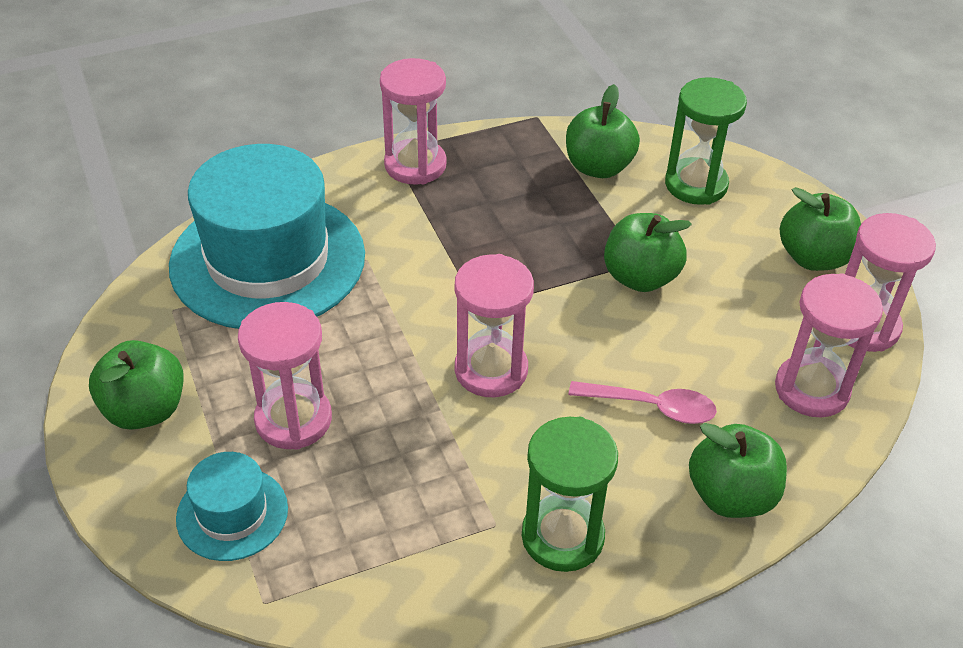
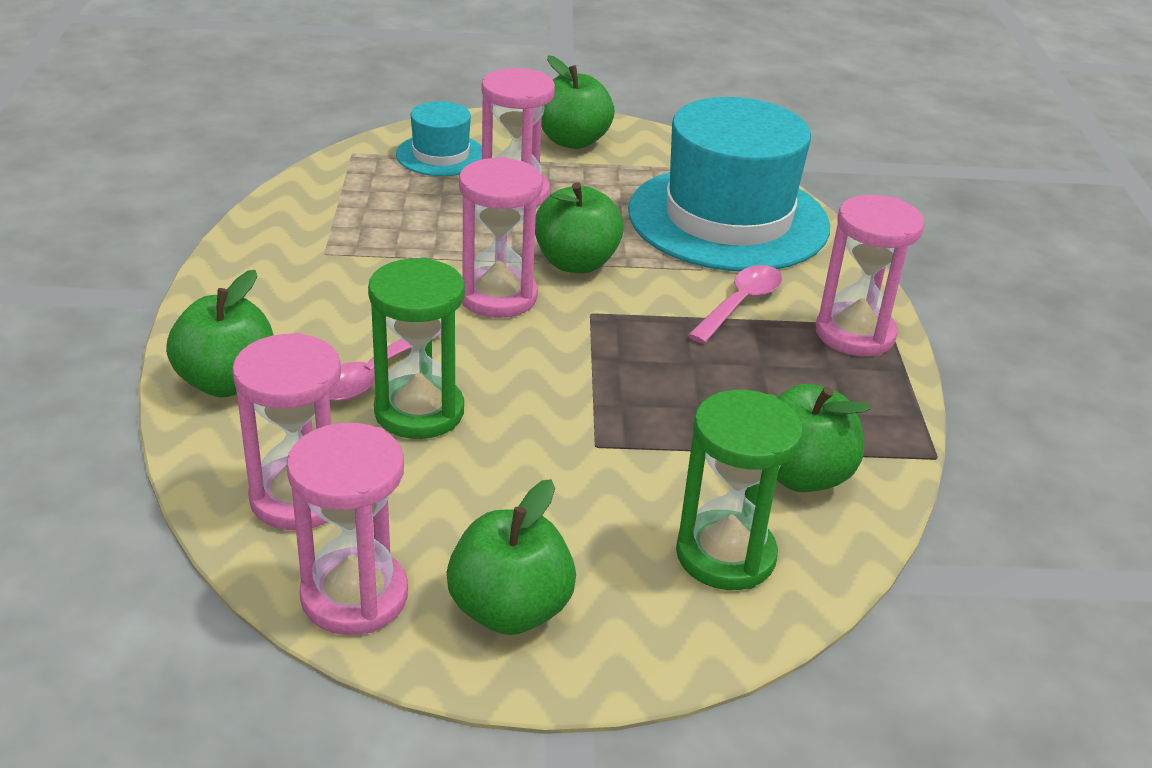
camera: 110 degrees right, 10 degrees down
(410, 227) = (740, 304): none -> pink spoon
(562, 536) = (281, 279): green hourglass -> green hourglass (419, 412)
(640, 277) = (568, 435): green apple -> green apple (576, 263)

